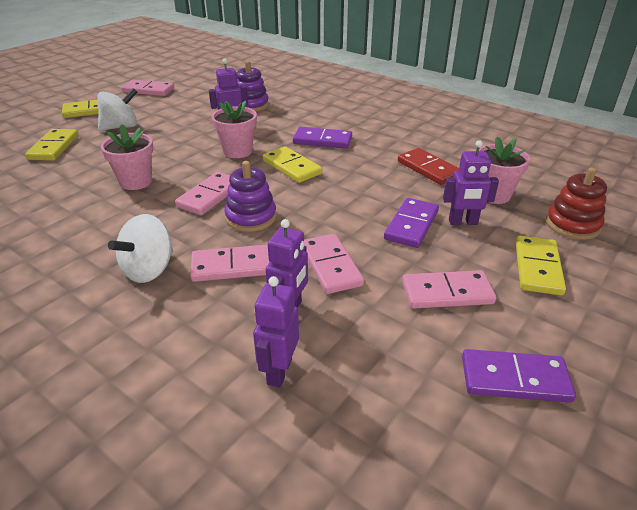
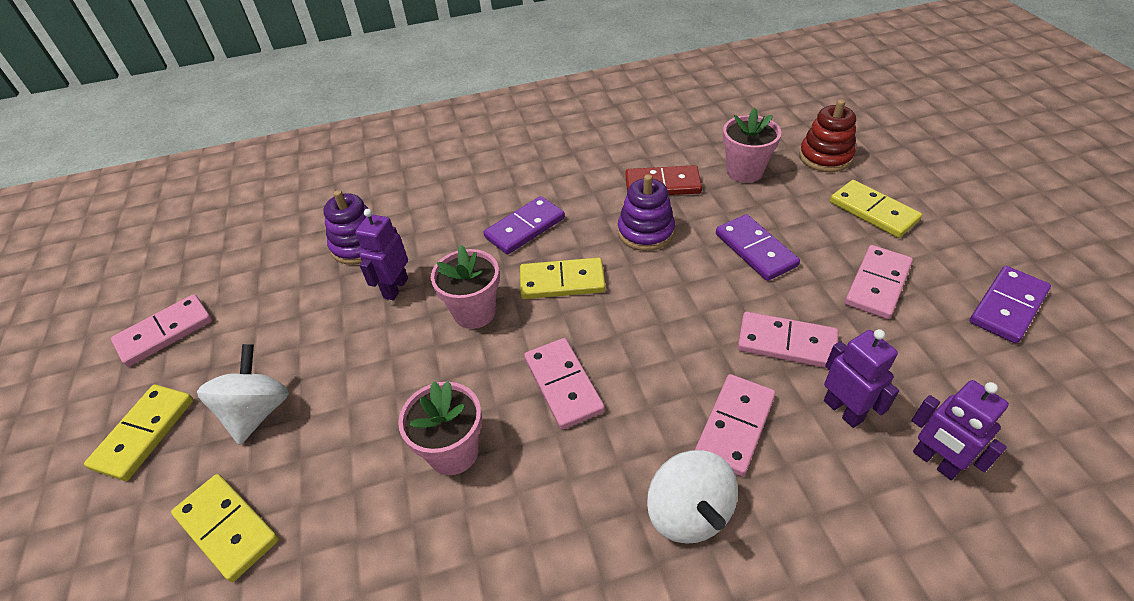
camera: 50 degrees left, 10 degrees up
(251, 217) = (645, 366): purple stacking toy -> purple stacking toy (645, 232)
(463, 222) = (775, 215): purple robot -> none

